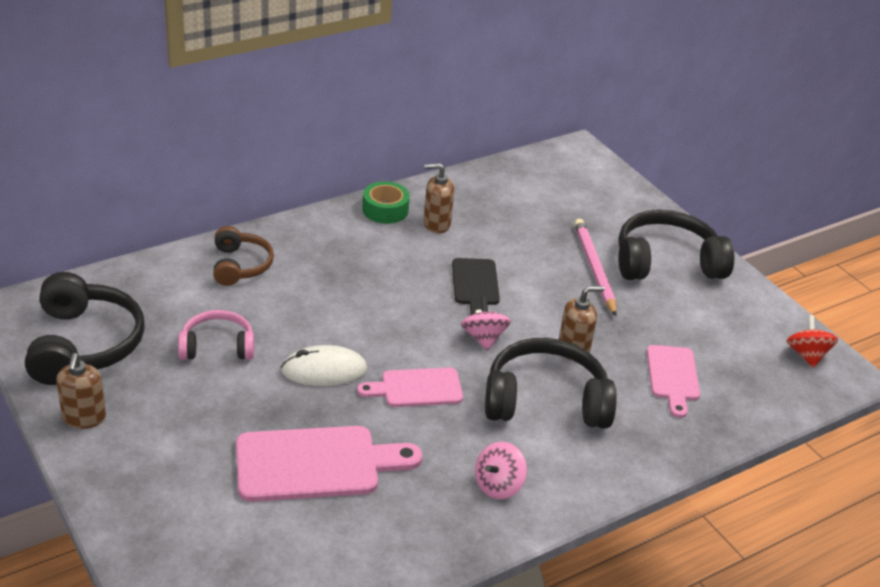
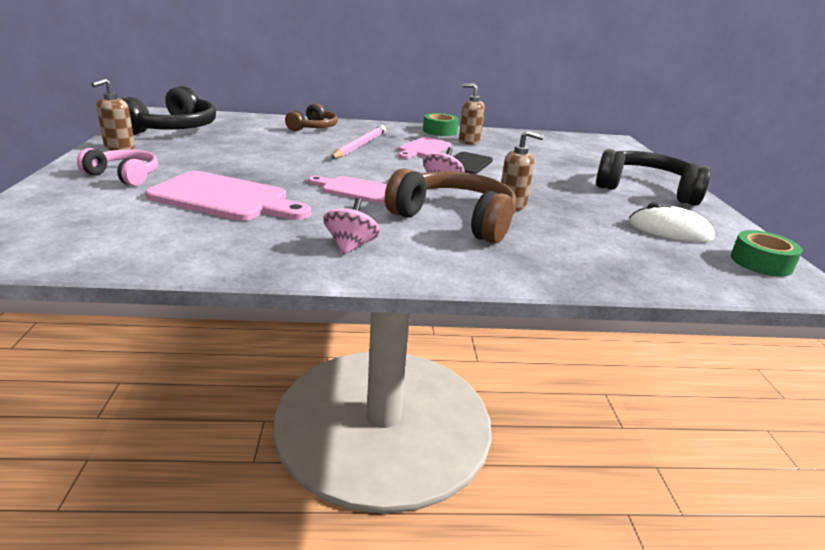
camera: 30 degrees right, 10 degrees down
(217, 346) = (248, 146): pink headphones -> pink headphones (124, 176)
(324, 370) = (300, 168): white mouse -> white mouse (669, 230)
(498, 485) = (351, 246): pink spinning top -> pink spinning top turned 120 degrees clockwise
(545, 400) = (455, 219): black headphones -> brown headphones
(594, 268) = (575, 179): pink pencil -> pink pencil (360, 145)
(673, 376) = (595, 238): pink cutting board -> pink cutting board (423, 148)
(807, 355) = (761, 262): red spinning top -> green tape

